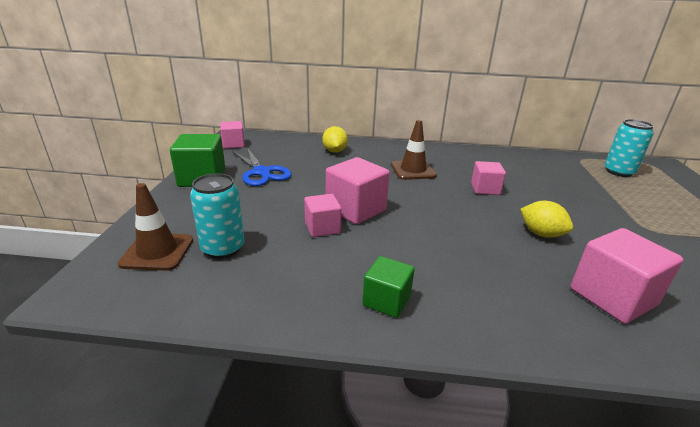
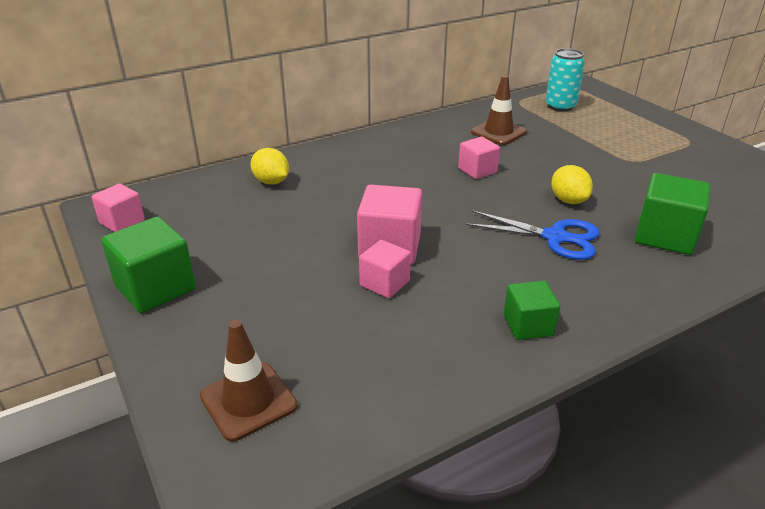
camera: 35 degrees left, 5 degrees up
(223, 248) = (316, 358): turquoise can -> none
(261, 172) = (222, 247): blue scissors -> blue scissors (555, 237)
(413, 170) = (387, 174): brown traffic cone -> brown traffic cone (498, 132)
(541, 234) = (568, 200): yellow lemon -> yellow lemon turned 60 degrees clockwise
(612, 297) = (665, 236): pink cube -> green cube

